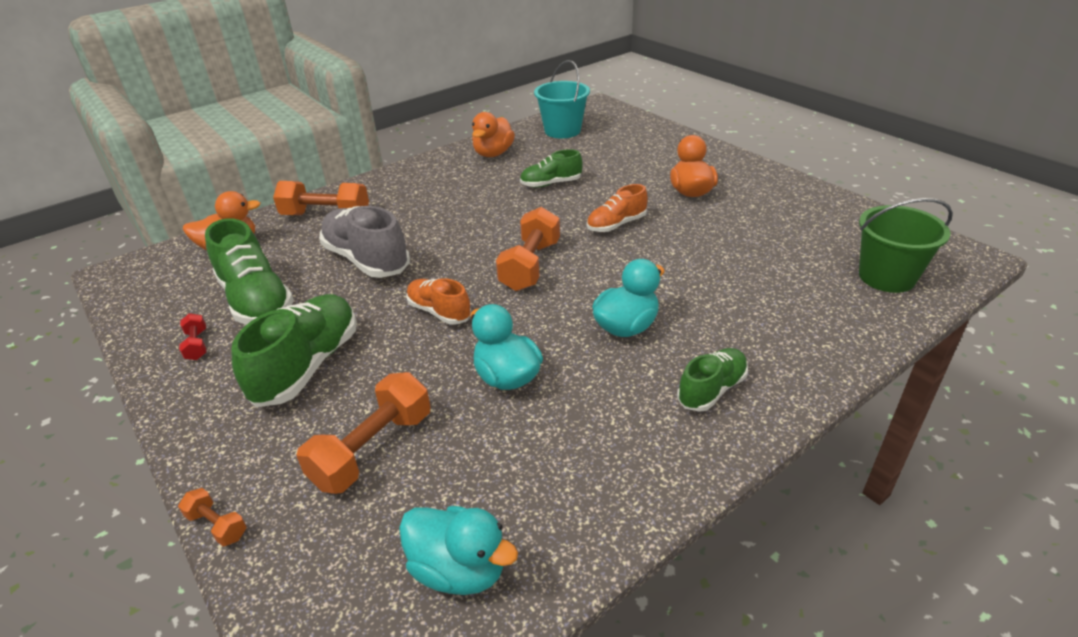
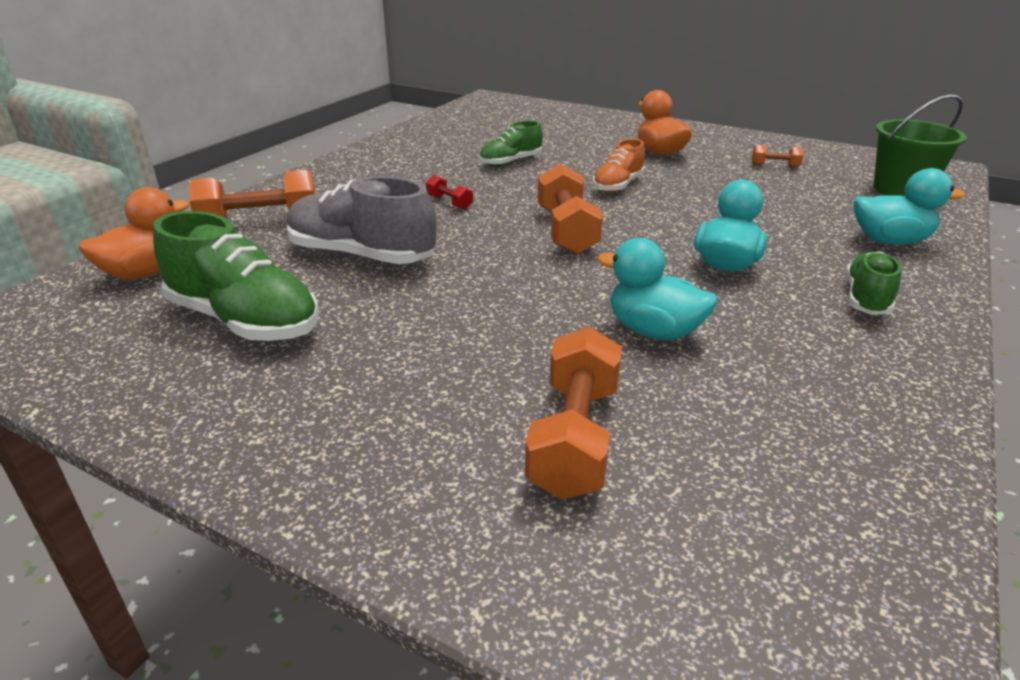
camera: 25 degrees left, 5 degrees down
(197, 345) = (197, 385): red dumbbell -> red dumbbell (449, 203)
(217, 525) = (446, 587): orange dumbbell -> orange dumbbell (775, 166)
(307, 366) = (392, 373): green shoe -> none
(439, 312) = (507, 288): orange shoe -> none
(459, 569) = (817, 530): turquoise duck -> turquoise duck (890, 241)
(493, 154) = (417, 145): orange duck -> none
(562, 131) = (474, 120): turquoise bucket -> none

